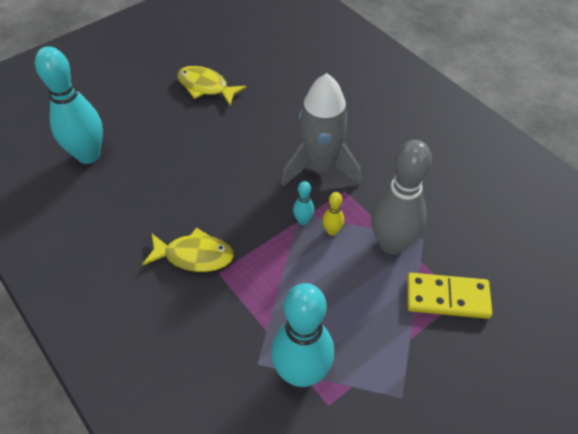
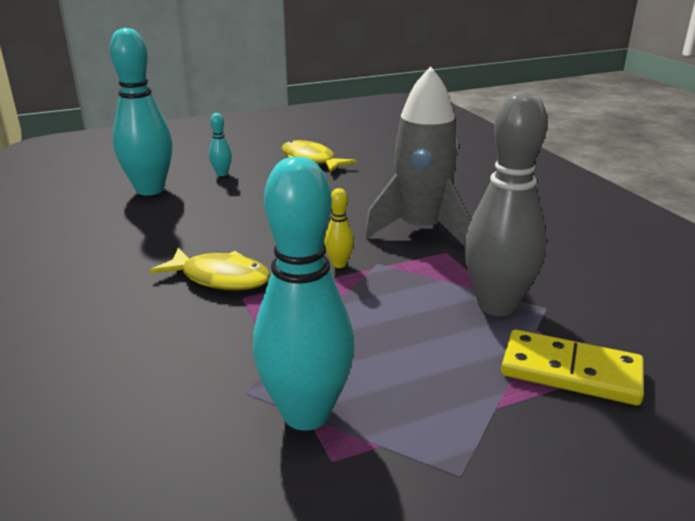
camera: 15 degrees right, 25 degrees down
(303, 220) = (378, 269): turquoise bowling pin -> turquoise bowling pin (222, 174)
(332, 231) = (414, 283): yellow bowling pin -> yellow bowling pin (339, 264)

